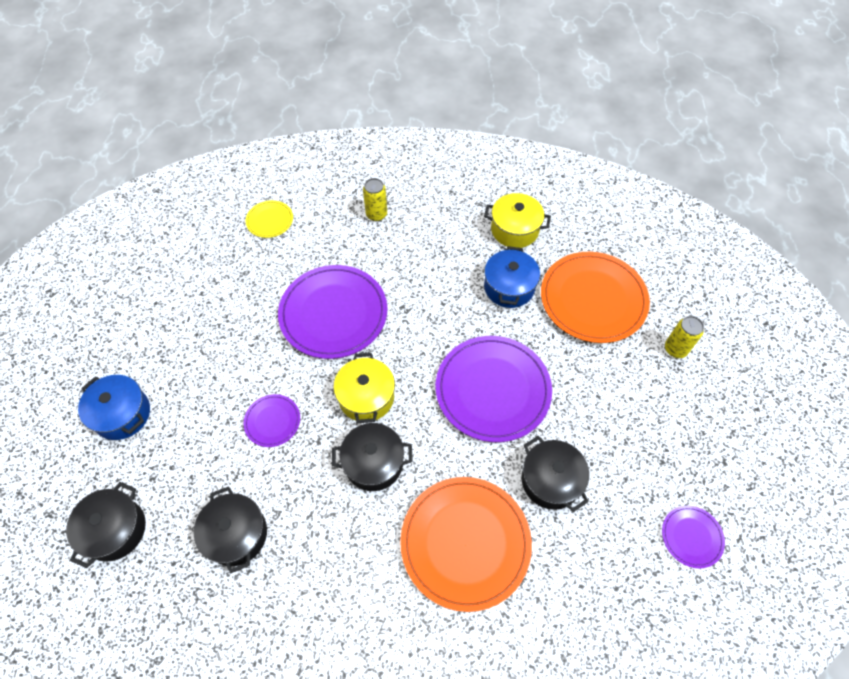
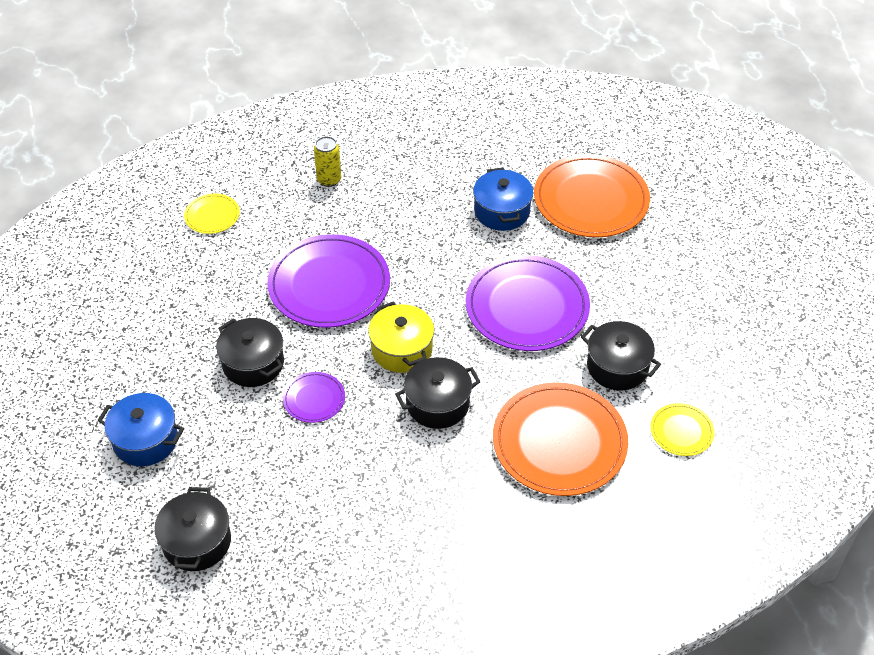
camera: 20 degrees left, 10 degrees down
(236, 534) = (328, 506): black pot -> black pot (253, 363)
(514, 229) = (483, 157): yellow pot -> none
(585, 573) = (681, 431): none -> yellow plate
(675, 349) = (688, 222): yellow can -> none
(691, 537) = (765, 373): purple plate -> none

